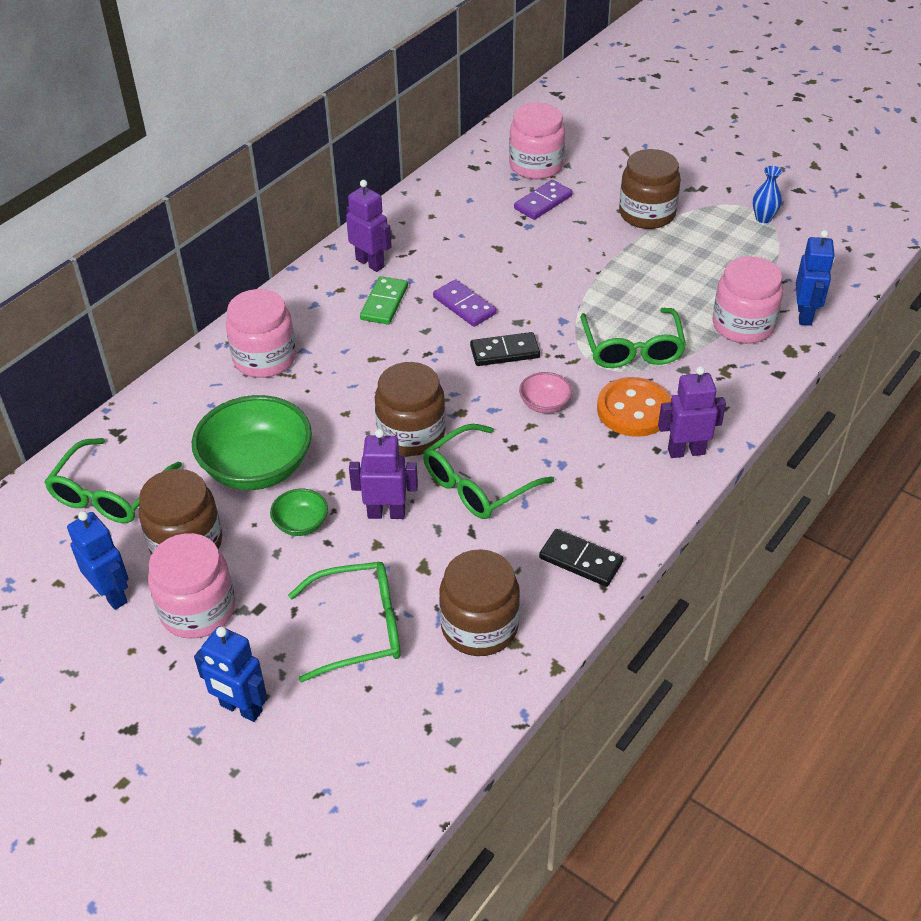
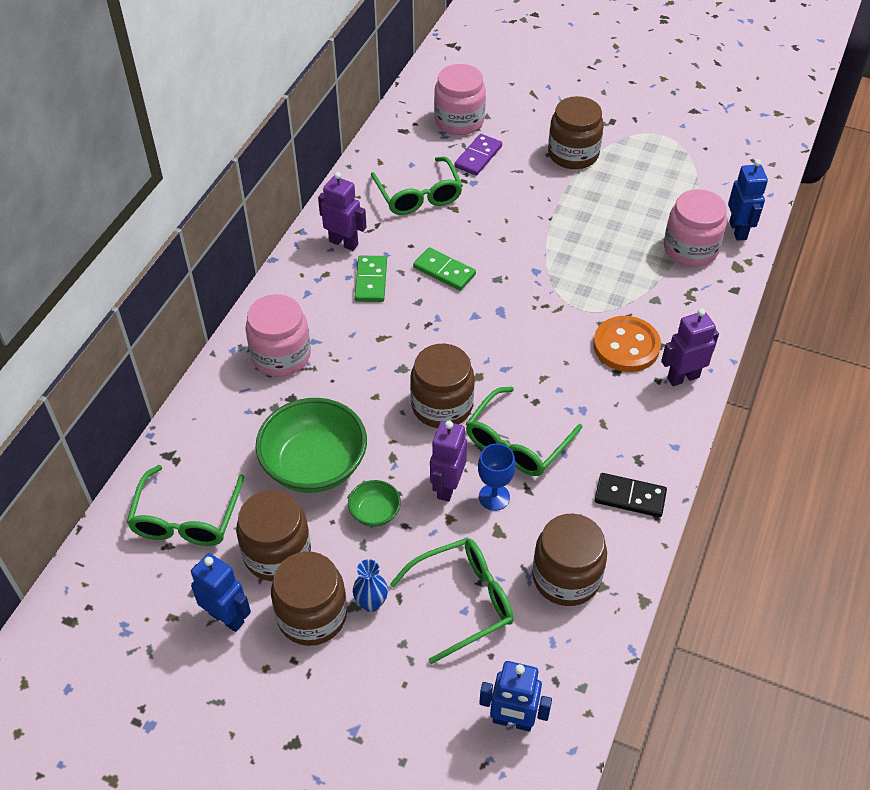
camera: 15 degrees left, 5 degrees up
(198, 610) = (312, 615): pink jar -> brown jar
(241, 708) = (386, 700): blue robot -> blue robot (512, 721)
(386, 513) = (447, 487): purple robot -> purple robot turned 60 degrees counterclockwise
(432, 532) = (494, 497): none -> blue goblet
(464, 305) = (444, 271): purple domino -> green domino
(505, 352) = (496, 310): black domino -> none
(544, 404) = (548, 355): pink bowl -> none
(632, 348) = (605, 288): green glasses -> green glasses (418, 195)
(763, 218) = (673, 143): blue vase -> blue vase (371, 603)

